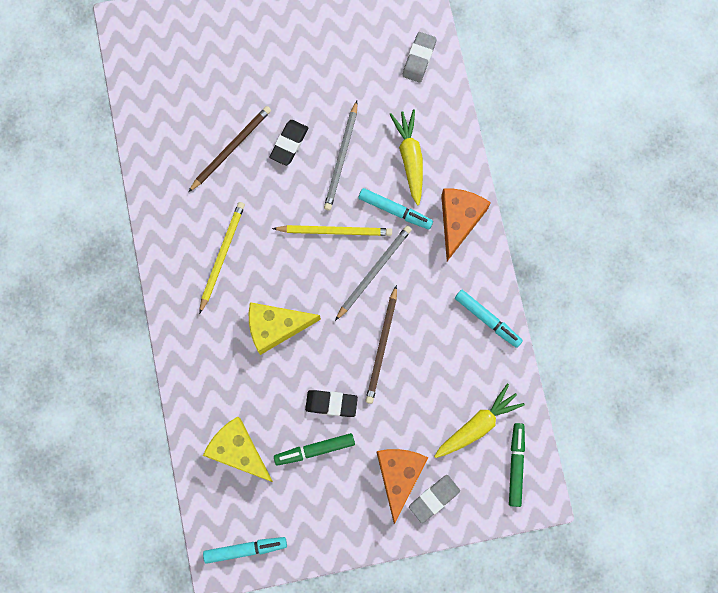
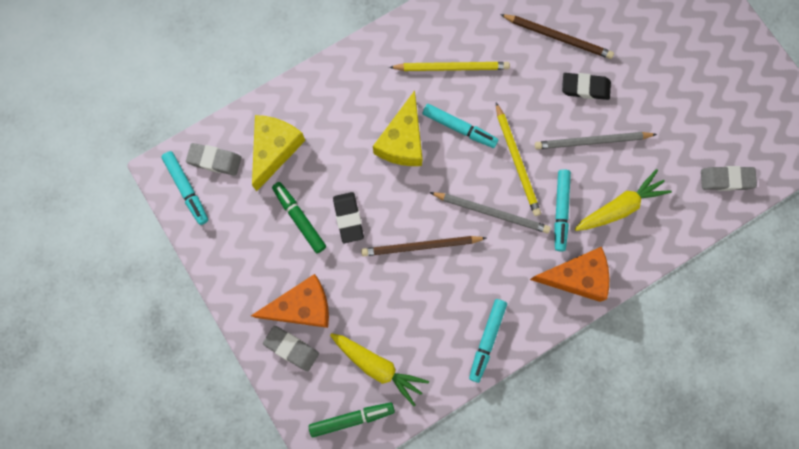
camera: 70 degrees right, 0 degrees up
(227, 512) = (214, 160): none -> grey eraser
(276, 327) = (402, 141): yellow cheese -> yellow cheese turned 135 degrees counterclockwise
(283, 270) = (459, 128): none -> turquoise marker

